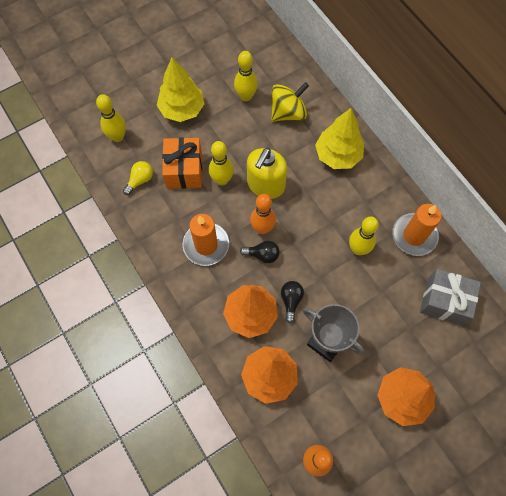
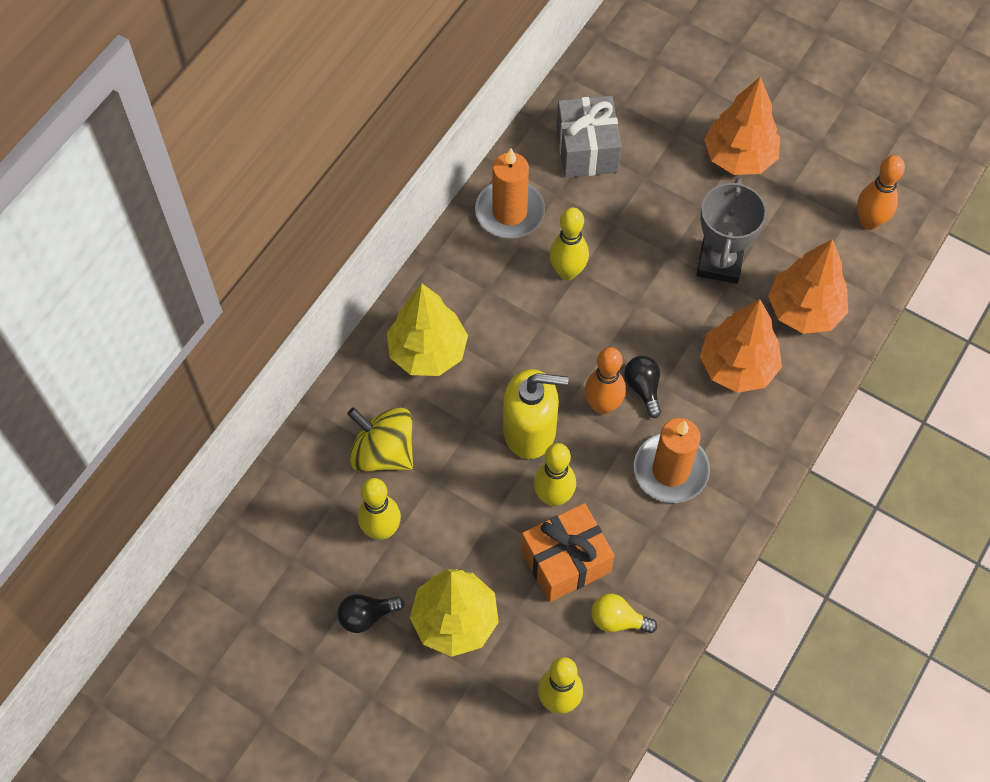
camera: 115 degrees left, 5 degrees down
(291, 300) = (688, 325): black light bulb -> black light bulb (366, 616)

